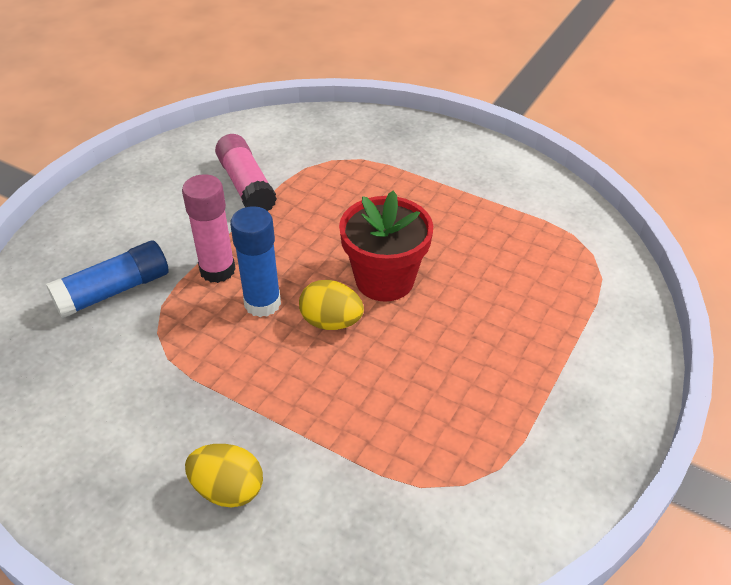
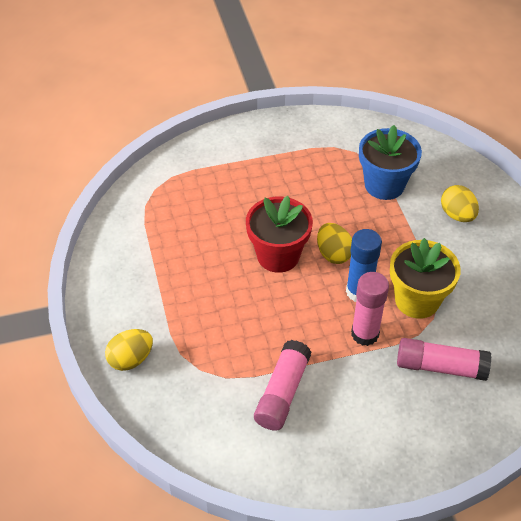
camera: 135 degrees left, 5 degrees up
(114, 291) = (440, 367): blue glue stick -> pink glue stick
(190, 337) = (417, 300): none -> yellow flower pot
(368, 459) = (384, 185): none -> blue flower pot
(392, 133) = (131, 359): none -> yellow egg

